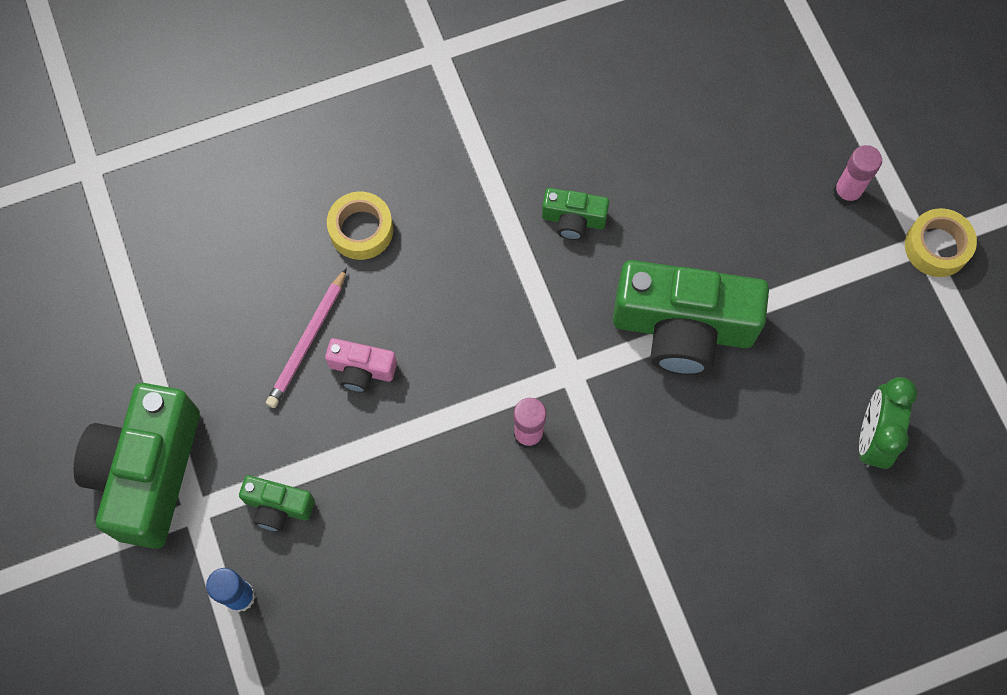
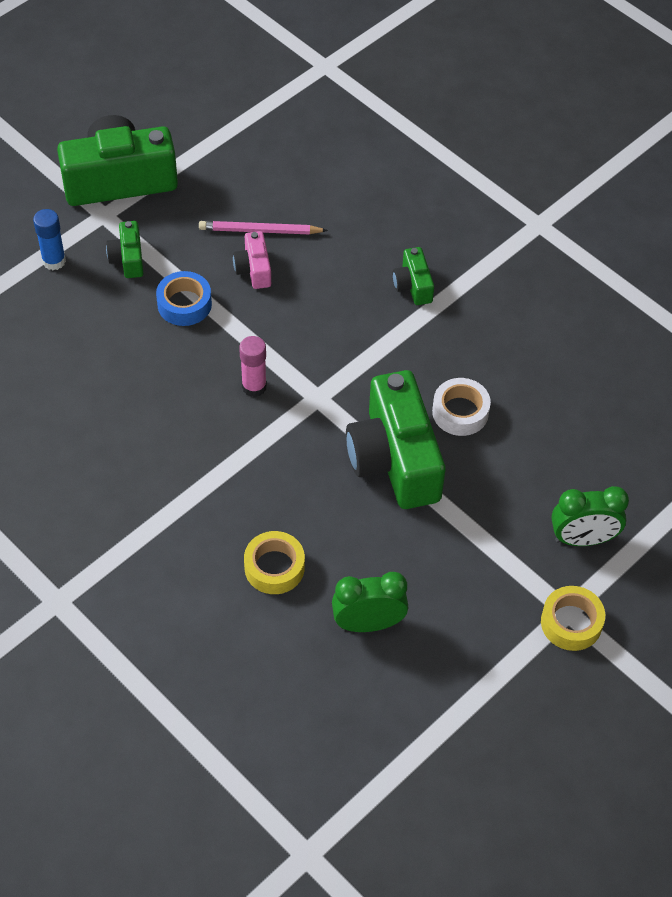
camera: 65 degrees right, 15 degrees down
(361, 230) = (364, 230): yellow tape -> yellow tape (274, 567)
(377, 466) = (184, 304): none -> blue tape
(573, 220) = (447, 357): green camera -> green camera (413, 285)
(650, 238) = (460, 412): none -> white tape
(847, 193) = (583, 539): pink glue stick -> green clock

